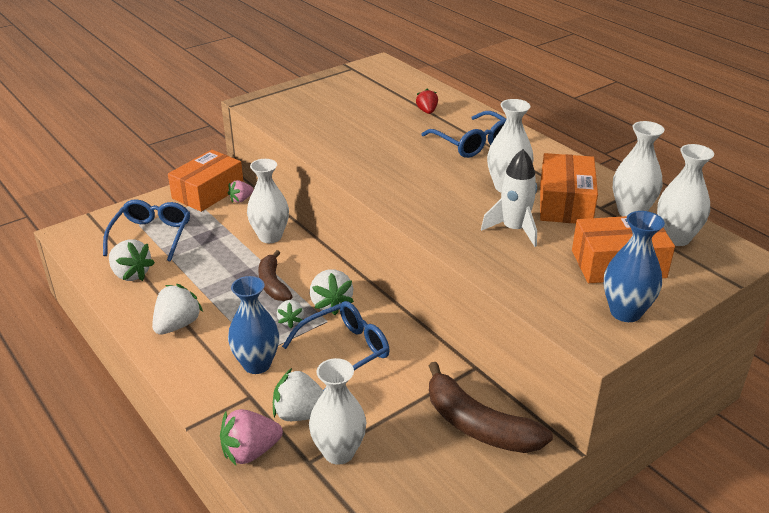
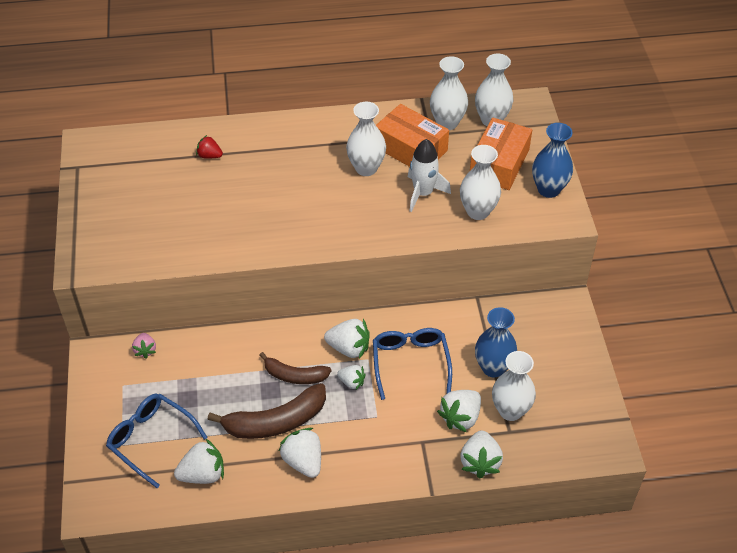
camera: 60 degrees left, 15 degrees up
(208, 192) = (110, 371): orange box -> none
(250, 452) = (480, 462): pink strawberry -> white strawberry
(257, 364) = (389, 424): blue vase -> blue vase (493, 367)
(270, 236) = (224, 351): white vase -> white vase (478, 211)
(473, 143) = (287, 154): blue glasses -> none
(478, 425) = (531, 323): brown banana -> brown banana (275, 422)

